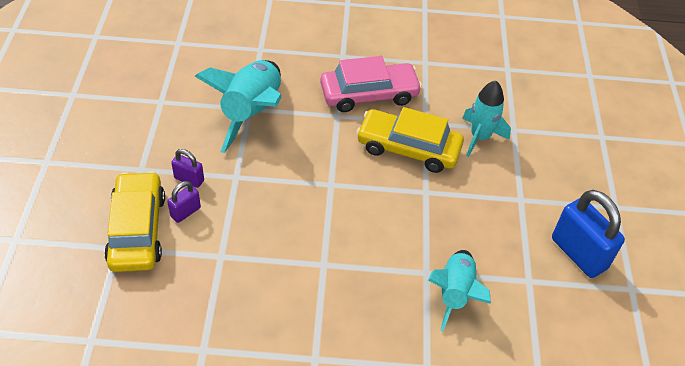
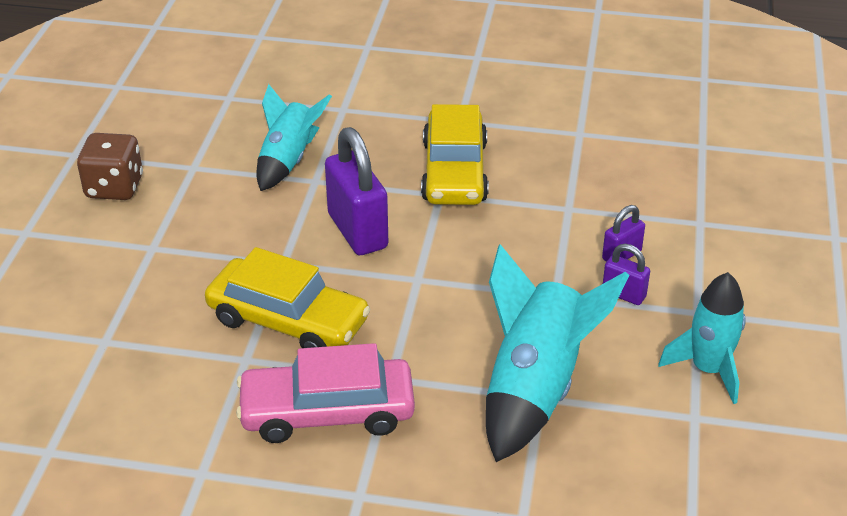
camera: 170 degrees left, 10 degrees down
(137, 230) = (681, 239): yellow car -> yellow car (454, 171)
(380, 222) = (357, 231): none -> purple padlock
(480, 137) = (167, 331): turquoise rocket -> turquoise rocket (708, 370)
(578, 253) = (114, 187): blue padlock -> brown dice

